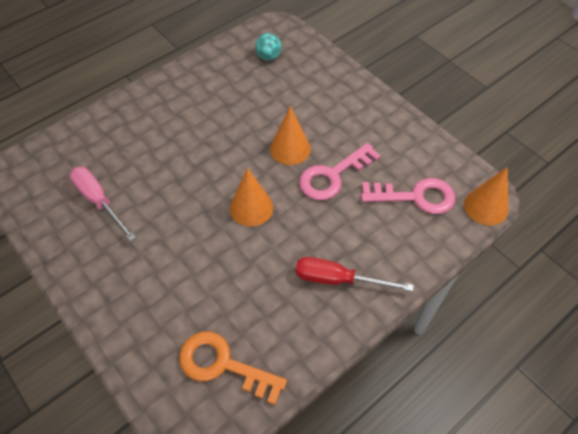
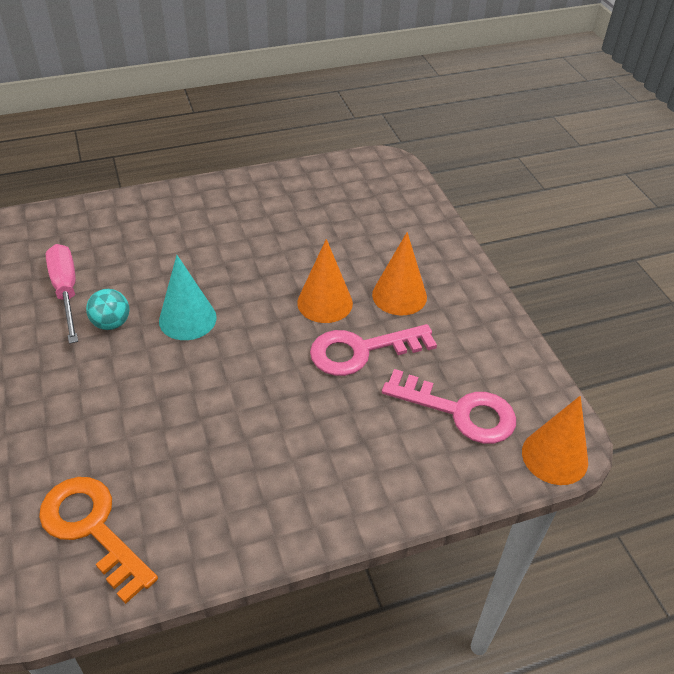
camera: 20 degrees right, 10 degrees down
(201, 192) = (187, 319): none -> turquoise cone
(251, 207) = (237, 355): orange cone -> orange cone (399, 295)
(268, 56) = (357, 193): turquoise ball -> turquoise ball (111, 323)
(338, 279) = (297, 478): red screwdriver -> none

